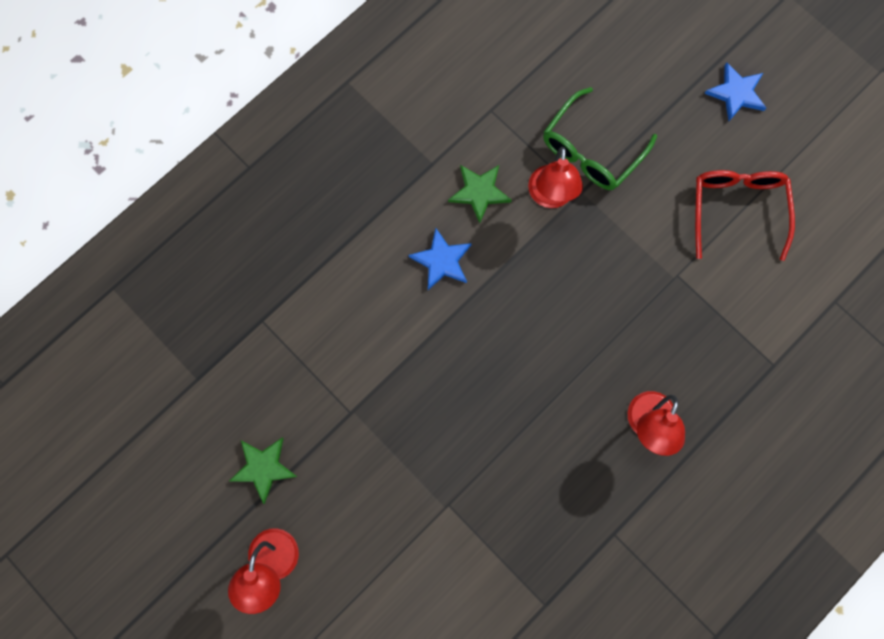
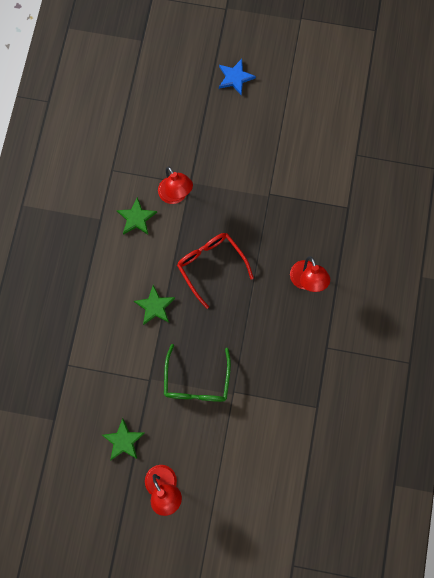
camera: 35 degrees left, 0 degrees up
(424, 322) = (155, 306): none -> green star
(442, 261) = (142, 268): blue star -> none
(591, 150) = (180, 157): green glasses -> green glasses (196, 381)
(737, 209) = (276, 139): red glasses -> red glasses (211, 265)

